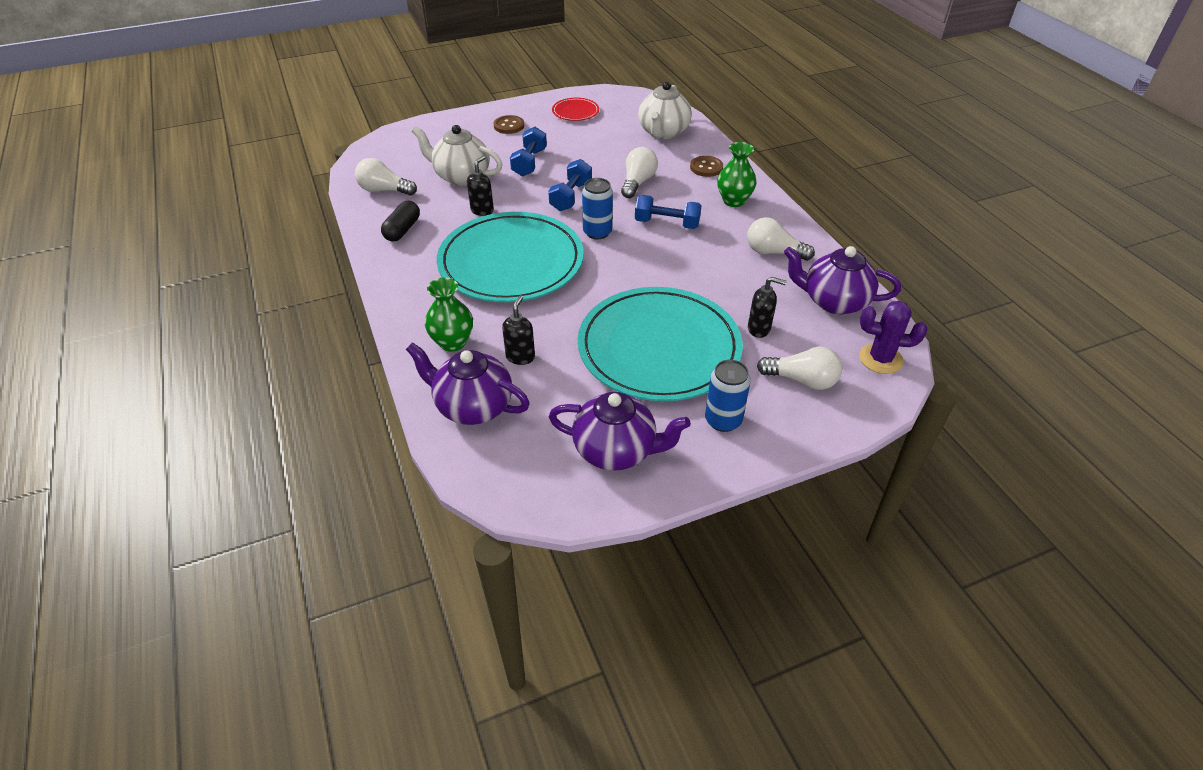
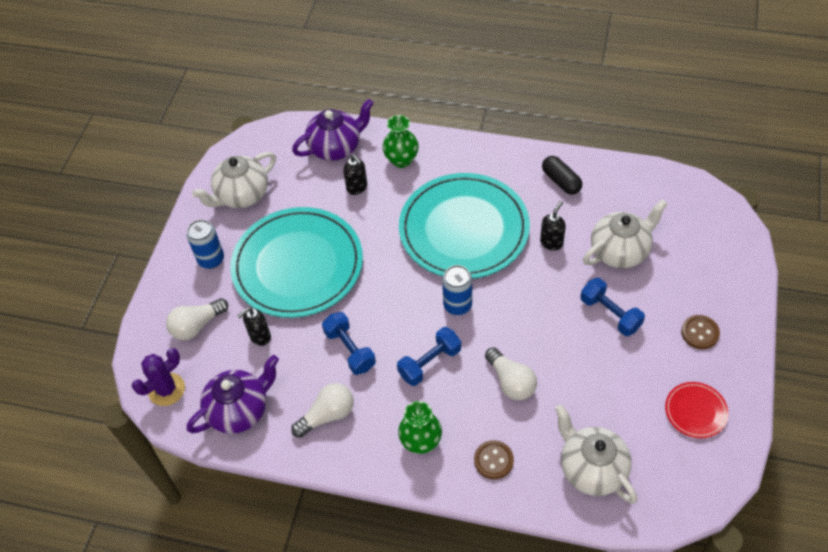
camera: 130 degrees right, 10 degrees up
(384, 190) = (633, 190): white light bulb -> none
(482, 210) = (551, 242): black soap dispenser -> black soap dispenser turned 120 degrees counterclockwise
(571, 196) = (526, 315): blue dumbbell -> blue dumbbell (350, 350)
(616, 450) = (242, 195): purple teapot -> white teapot

